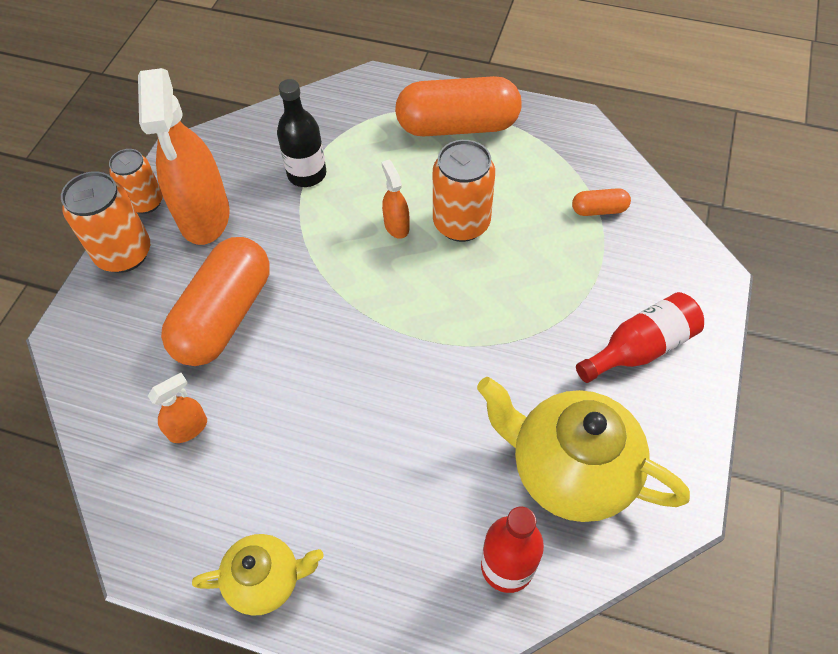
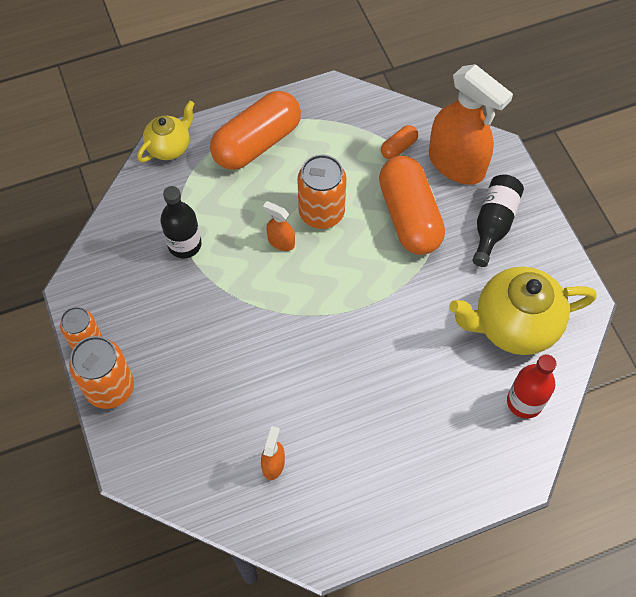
camera: 40 degrees left, 5 degrees up
(204, 216) = (141, 323): orange spray bottle -> orange spray bottle (456, 164)
(225, 316) = (225, 379): orange capsule -> orange capsule (409, 216)
(266, 580) = (404, 510): yellow teapot -> yellow teapot (169, 147)
(640, 348) = (493, 224): red bottle -> black bottle

